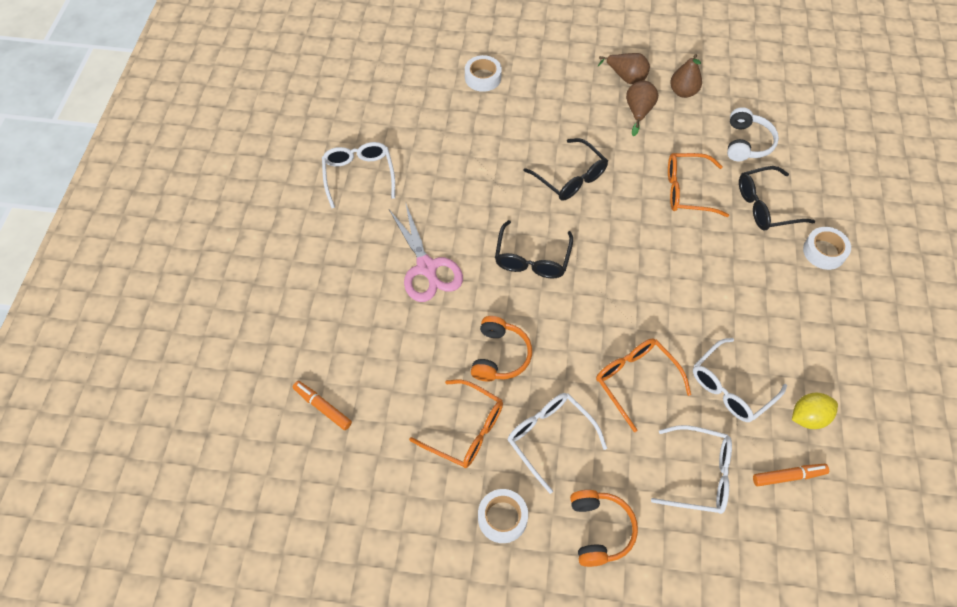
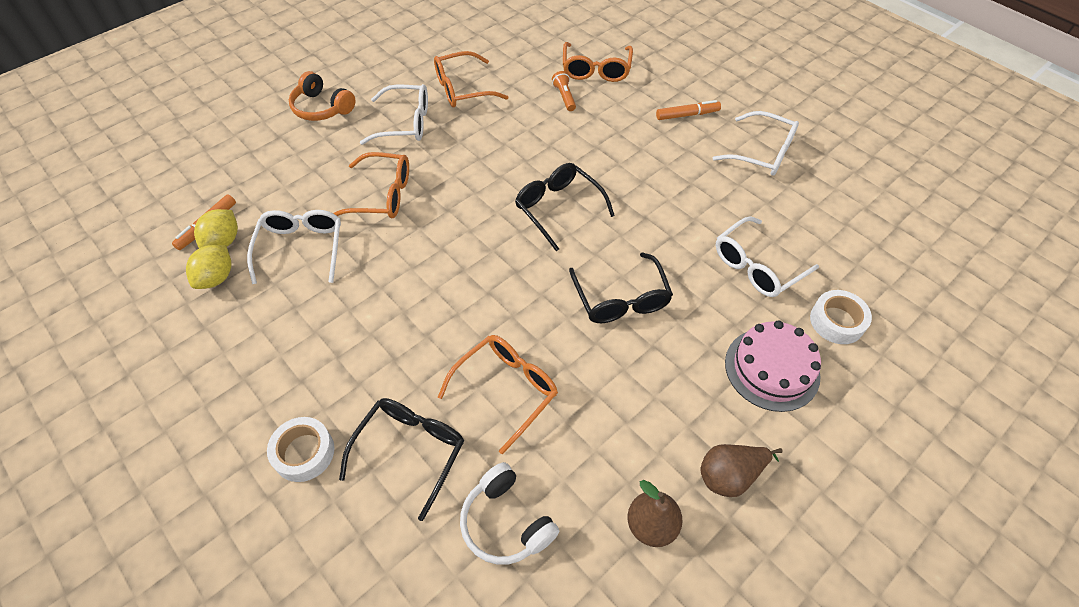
camera: 130 degrees right, 5 degrees down
(323, 407) = (557, 39): orange marker -> orange marker (687, 115)
(345, 343) = (596, 70): none -> orange glasses
(405, 341) = (564, 97): none -> orange flashlight
(426, 267) = (618, 141): pink scissors -> none
(499, 356) = (495, 136): orange headphones -> none
(502, 518) = (388, 73): white tape -> none
(545, 90) = (772, 369): none -> pink cake
(570, 178) = (621, 299): black glasses -> black glasses turned 105 degrees counterclockwise
(638, 111) = (659, 440): brown pear -> none
(699, 475) = (279, 179): white glasses -> white glasses (756, 266)
(784, 448) = (223, 241): none -> yellow lemon

